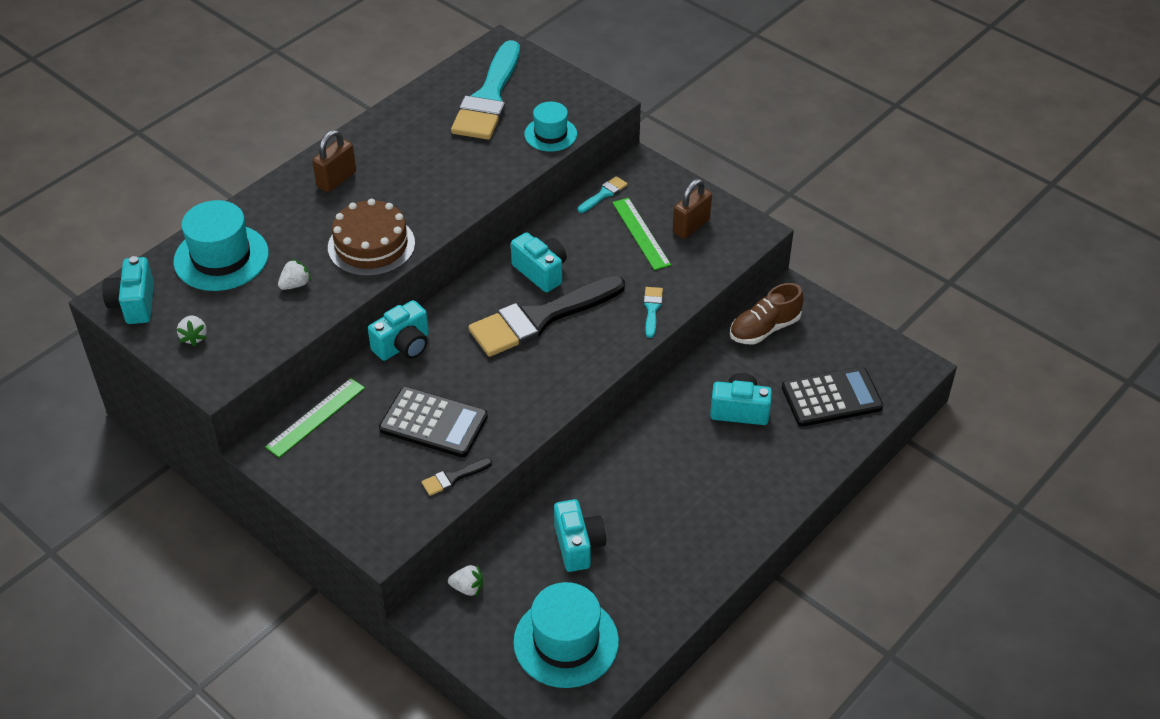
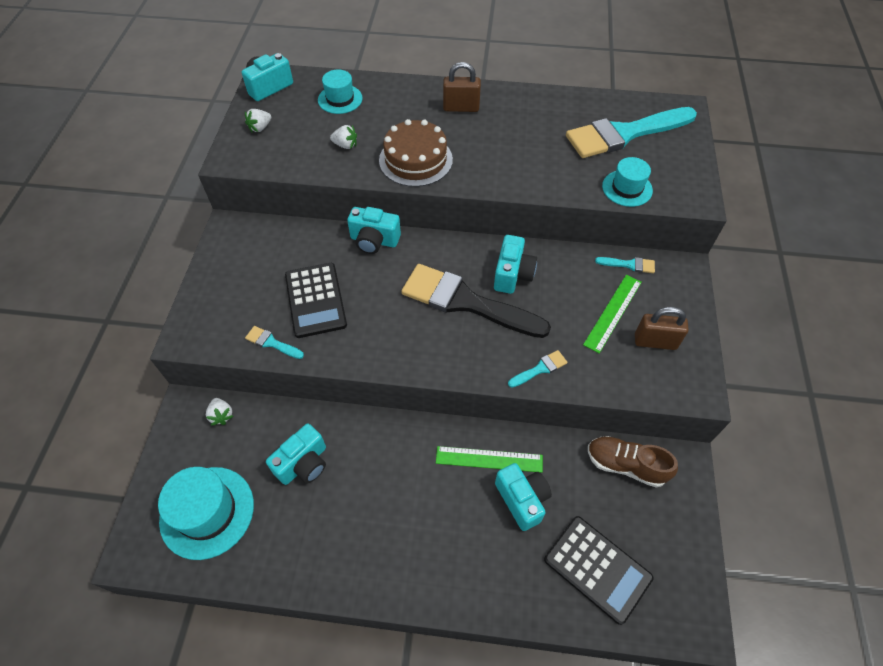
camera: 55 degrees right, 10 degrees up
(221, 257) = (340, 99): turquoise hat -> turquoise hat, size x0.61
(316, 417) = (275, 235): green ruler -> green ruler (489, 459)
(453, 478) = (272, 343): black brush -> turquoise brush

